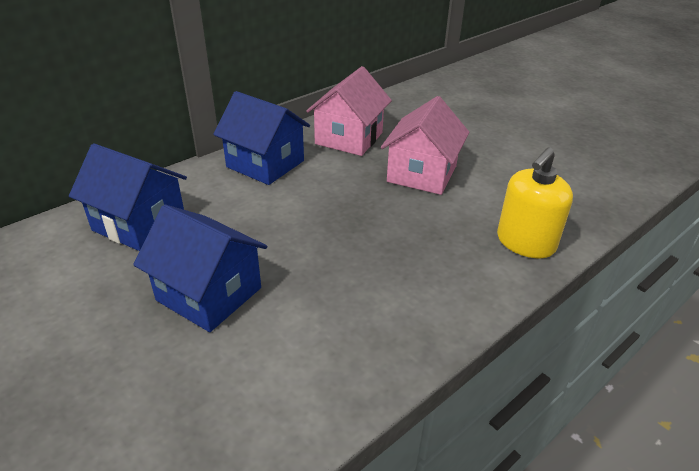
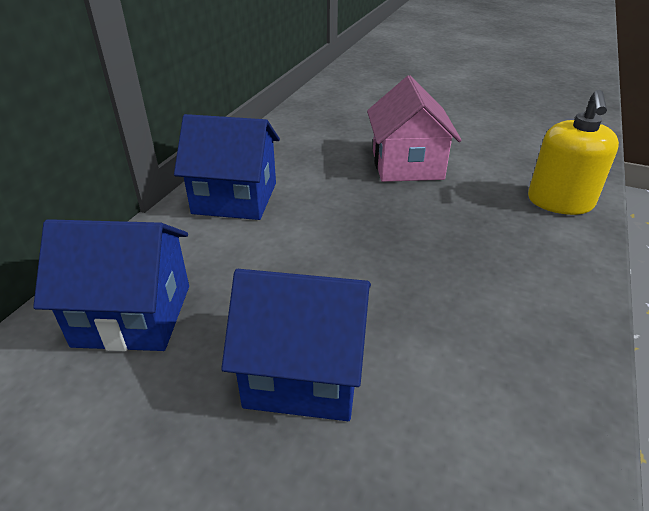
camera: 25 degrees left, 0 degrees up
(349, 138) = (302, 149): pink house -> none

